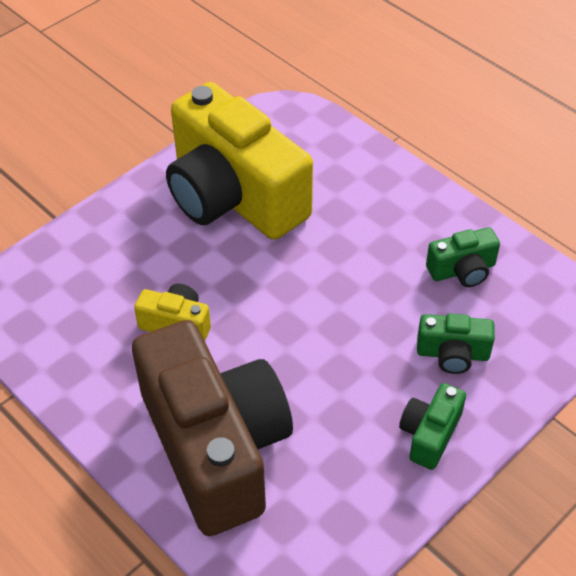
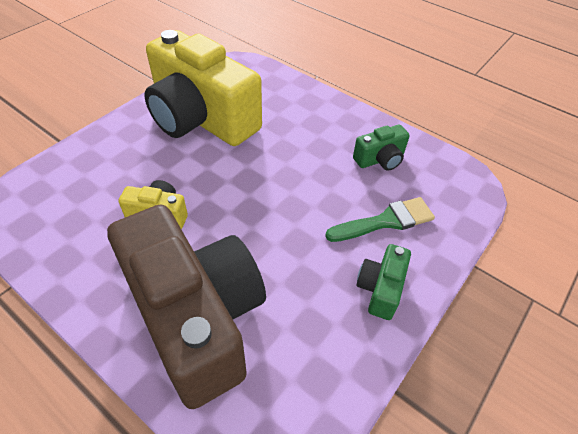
camera: 10 degrees left, 0 degrees up
(452, 354) = (386, 221): green camera -> green brush

